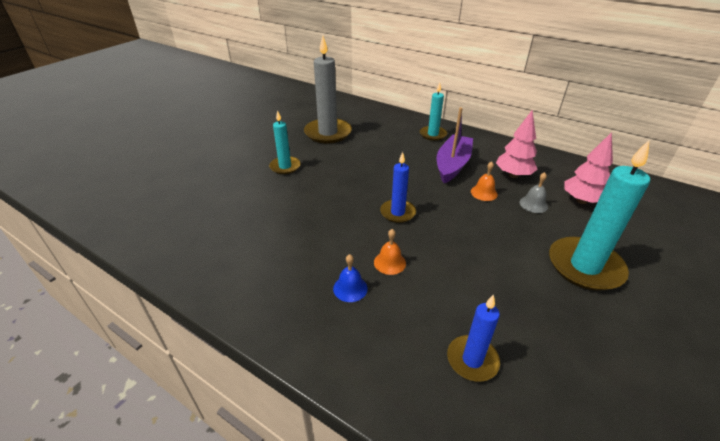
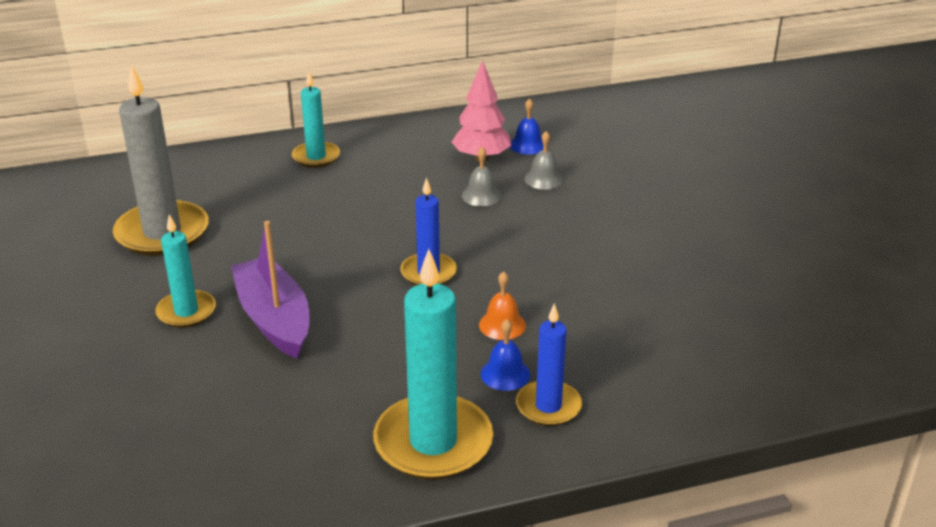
camera: 50 degrees left, 5 degrees down
(452, 165) = (400, 183): purple boat -> purple boat (274, 319)
(472, 360) = (685, 347): blue candle -> blue candle (548, 406)
(484, 193) = (481, 195): orange bell -> grey bell
(551, 182) = (527, 145): none -> blue bell
(581, 201) = (579, 149): pink tree -> none
(585, 266) = (660, 212): turquoise candle -> turquoise candle (433, 442)

